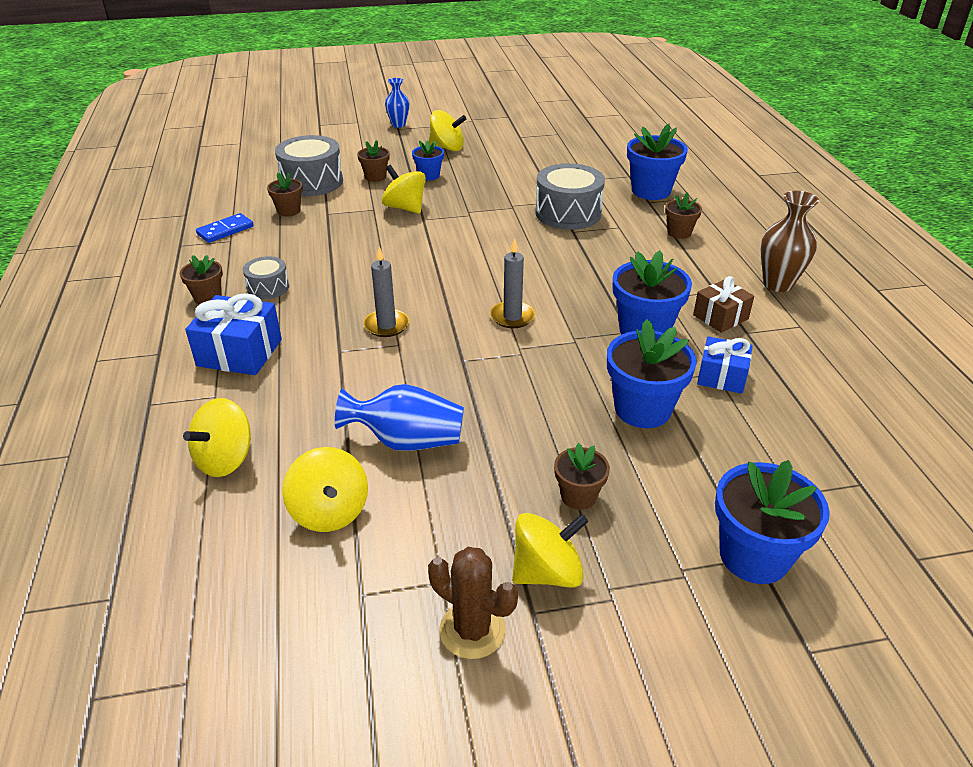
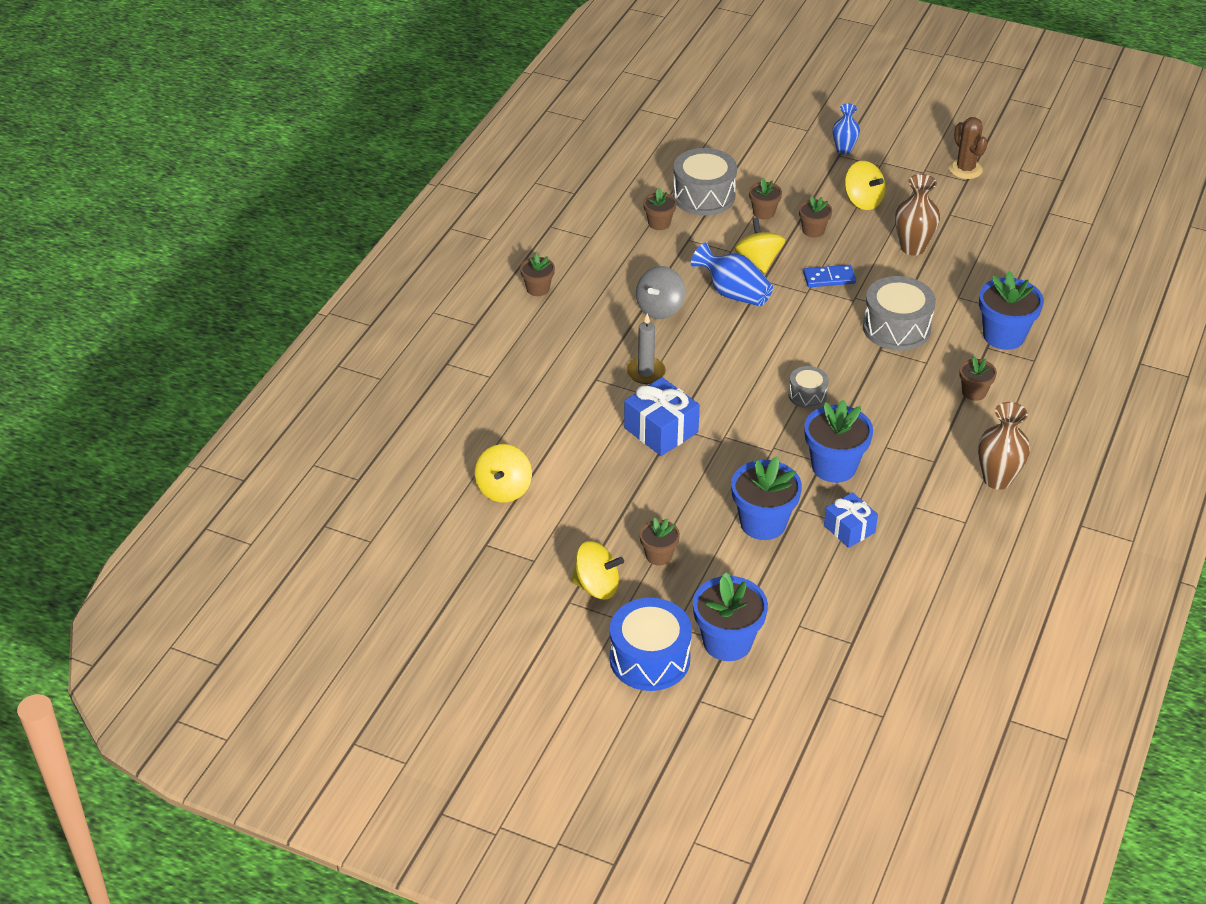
camera: 35 degrees right, 5 degrees up
(225, 230) = (594, 224): blue domino -> blue domino (829, 278)
(225, 459) = (467, 426): yellow spinning top -> none
(239, 352) = (528, 349): blue gift -> blue gift (661, 430)
(268, 287) = (587, 298): grey drum -> grey drum (807, 395)
(350, 270) = (660, 308): none -> grey spinning top
(407, 441) = (585, 467): blue vase -> blue vase (733, 293)
(429, 175) = (813, 230): blue flower pot -> brown flower pot
(472, 630) = (528, 592): brown cactus -> brown cactus (965, 169)
(512, 317) = (745, 408): grey candle -> none
(518, 162) = (912, 247): none -> brown vase
(699, 631) = (649, 659): none -> blue drum
(720, 317) = (909, 484): brown gift -> none

